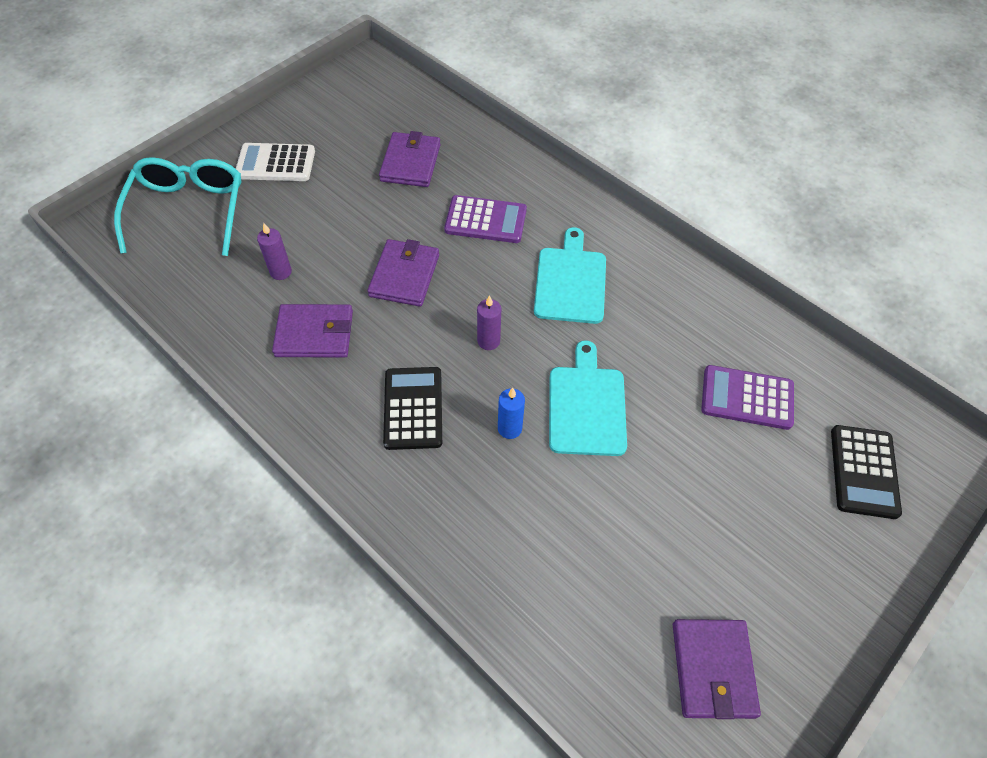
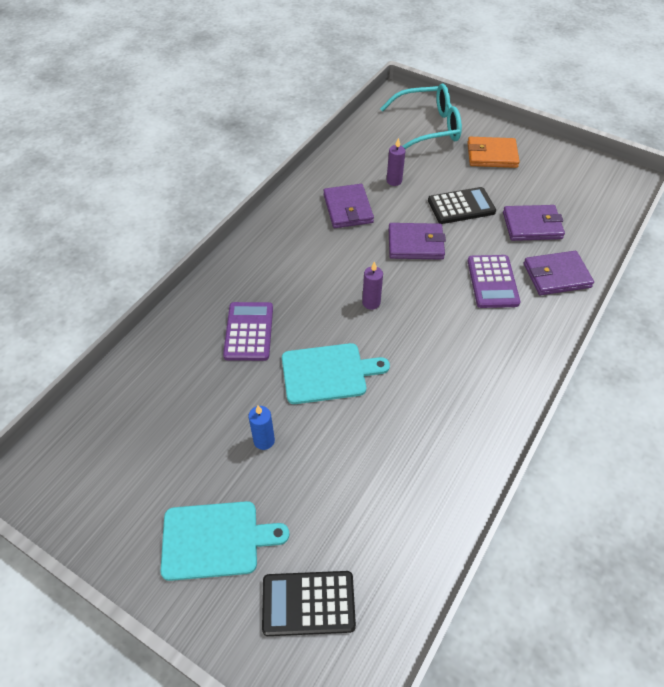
camera: 80 degrees right, 5 degrees down
(275, 163) = (492, 155): white calculator -> orange wallet
(413, 408) = (301, 270): black calculator -> black calculator (461, 206)
(509, 428) = (296, 327): blue candle -> blue candle (264, 440)
(570, 281) = (449, 347): turquoise cutting board -> turquoise cutting board (215, 540)
(713, 669) = (119, 477): purple wallet -> purple wallet (556, 275)
(747, 398) = (366, 495): purple calculator -> purple calculator (249, 331)

